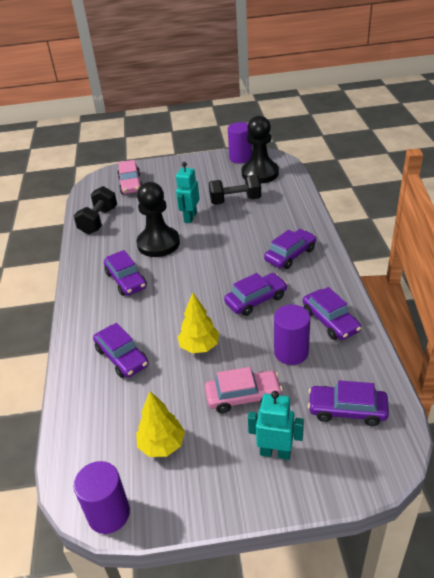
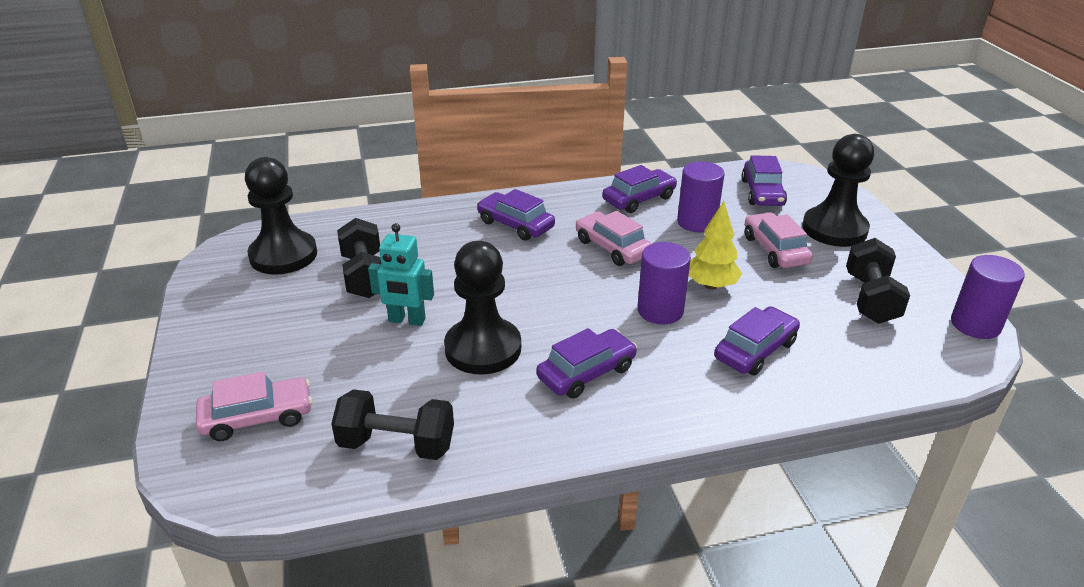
camera: 100 degrees left, 5 degrees down
(162, 445) = (870, 299): yellow tree -> black dumbbell
(240, 158) = (216, 278): purple cylinder -> purple cylinder (660, 310)
(256, 300) = (612, 247): purple car -> pink car
(275, 452) = (834, 229): turquoise robot -> black pawn

